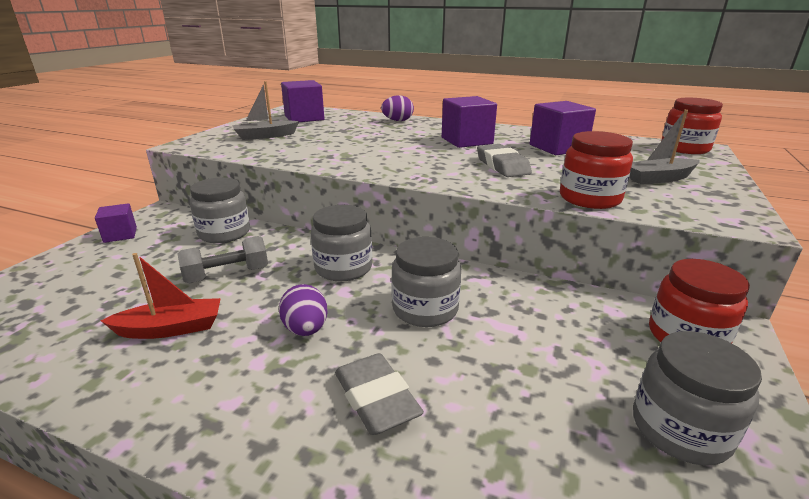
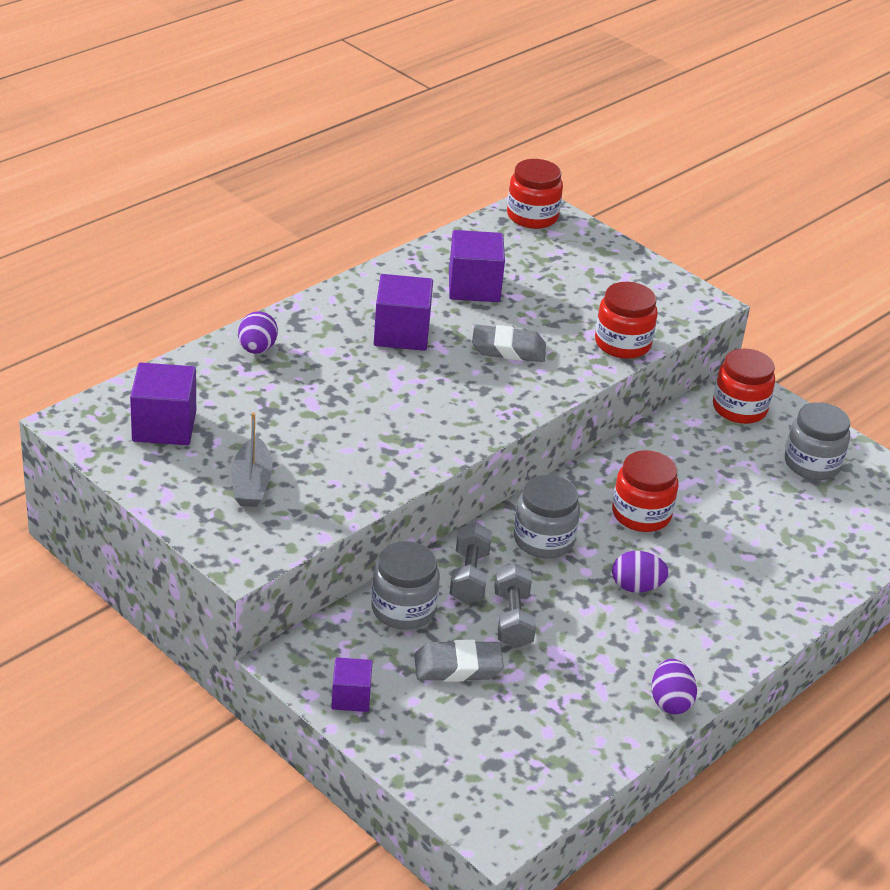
camera: 70 degrees left, 10 degrees up
(108, 395) = (670, 702): none -> purple egg
(171, 328) = (594, 664): red boat -> none
(274, 248) = (469, 577): none -> grey dumbbell
(376, 399) = (734, 573): grey eraser -> grey eraser (458, 667)
(425, 309) = (641, 514): grey jar -> red jar
(659, 178) = (601, 283): grey boat -> none

